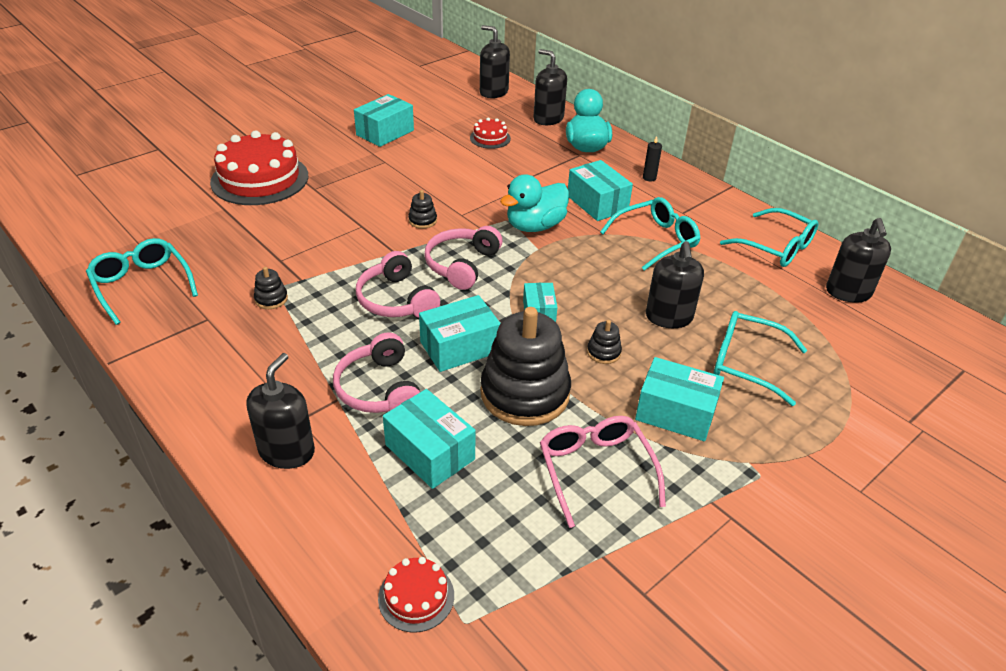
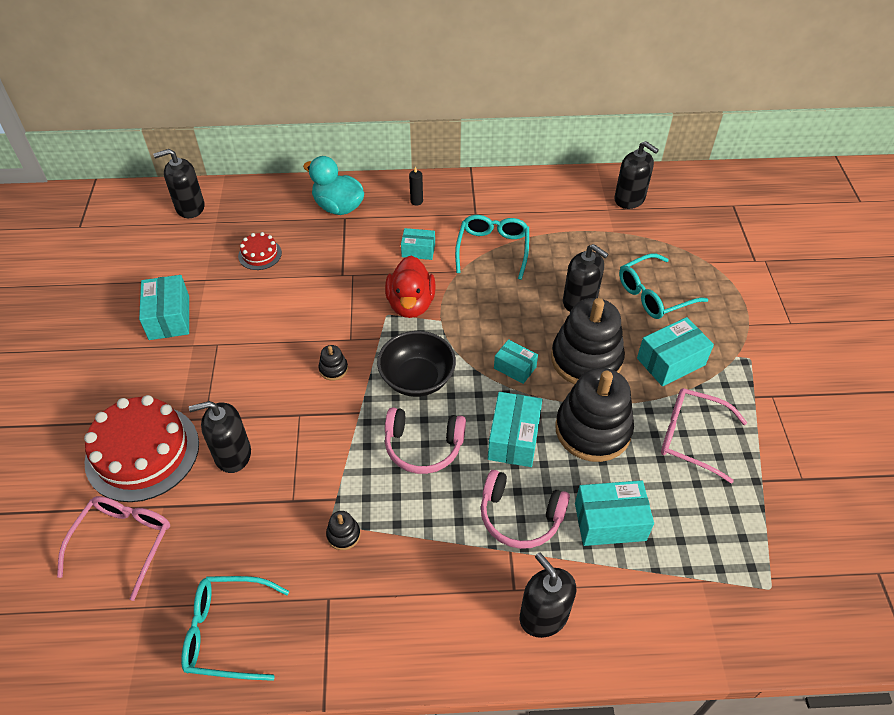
camera: 50 degrees left, 10 degrees up
(182, 207) = (124, 541): none -> pink glasses
(416, 597) = (734, 605): red cake -> none
(462, 265) = (417, 378): pink headphones -> black bowl
(535, 226) = (411, 304): turquoise duck -> red duck
(548, 119) = (272, 201): black soap dispenser -> black soap dispenser (232, 454)
(597, 203) = (418, 250): turquoise box -> turquoise box, size x0.63
(603, 352) = (586, 359): black stacking toy -> black stacking toy, size x2.47
(777, 247) = (558, 197): turquoise glasses -> none

